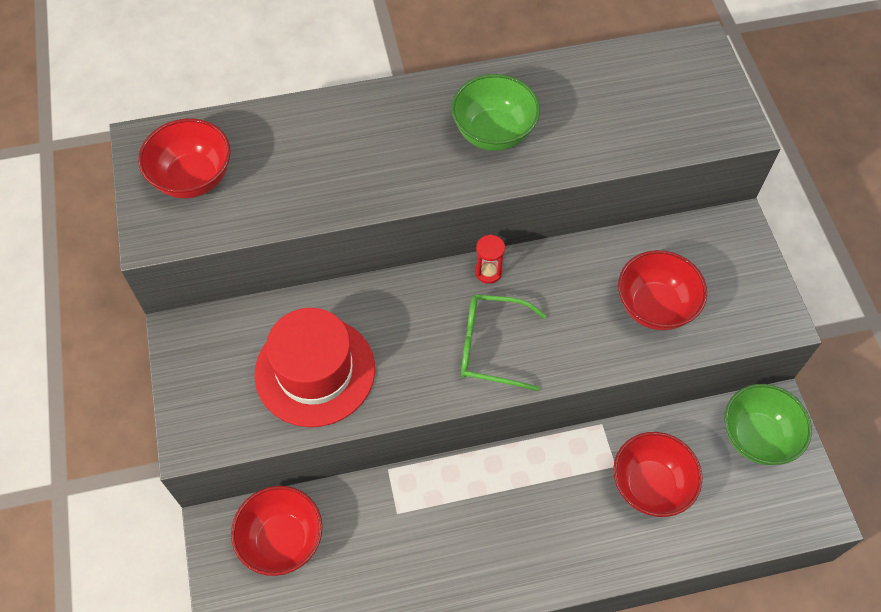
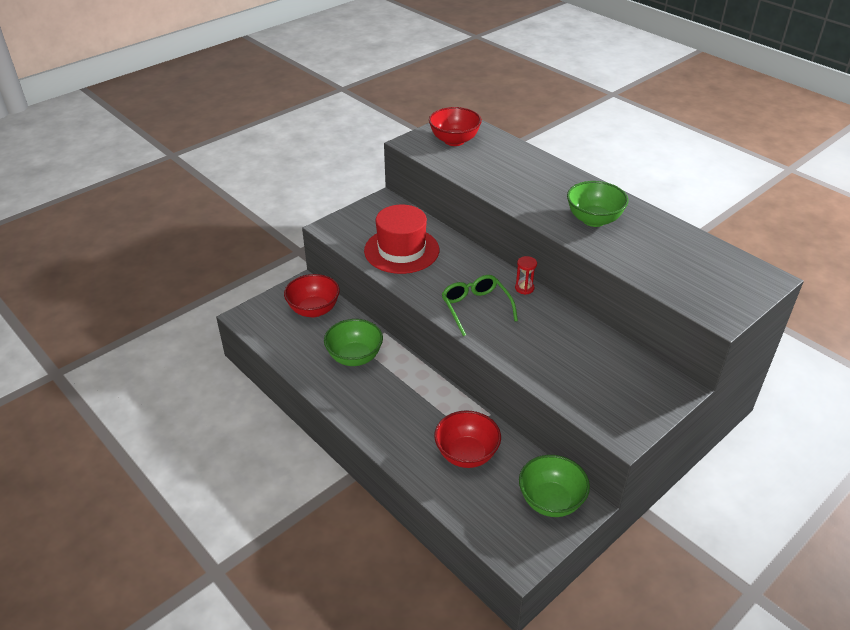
camera: 60 degrees right, 20 degrees down
(413, 531) = (354, 357): none -> green bowl
(655, 306) = (572, 368): red bowl -> none

